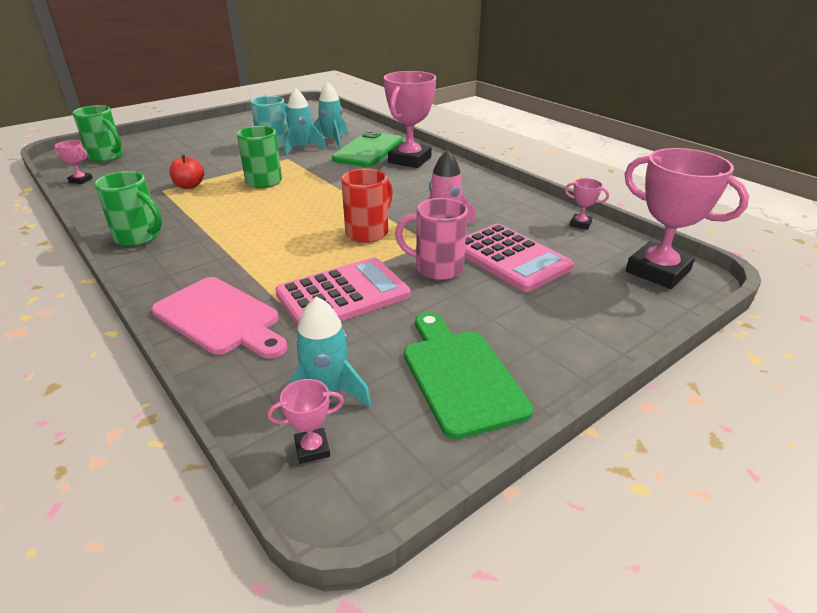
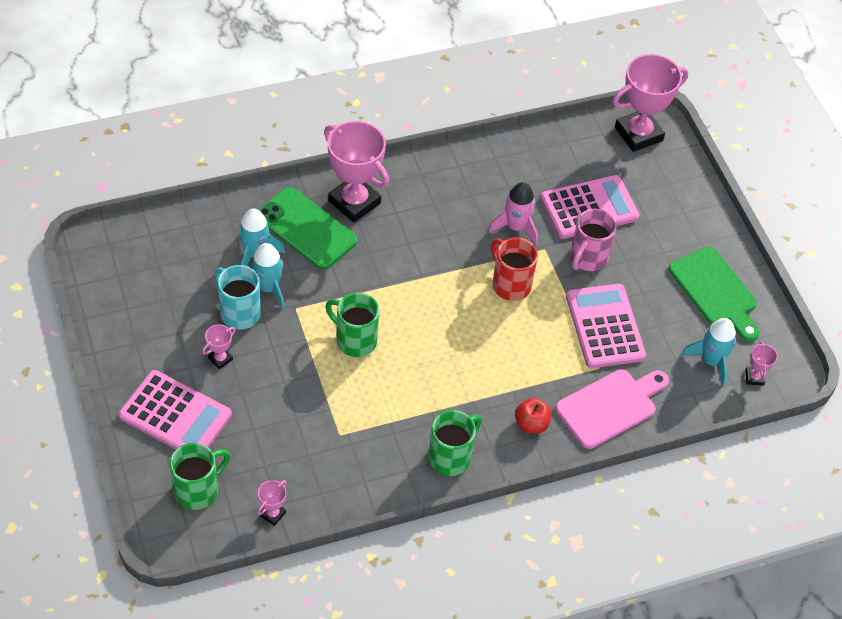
camera: 75 degrees left, 20 degrees up
(174, 142) = (175, 415): none -> pink calculator
(189, 186) = (339, 409): red apple -> red apple (531, 424)
(460, 376) = (715, 291): green cutting board -> green cutting board turned 120 degrees counterclockwise
(580, 224) = (552, 139): pink trophy -> pink trophy (220, 359)

